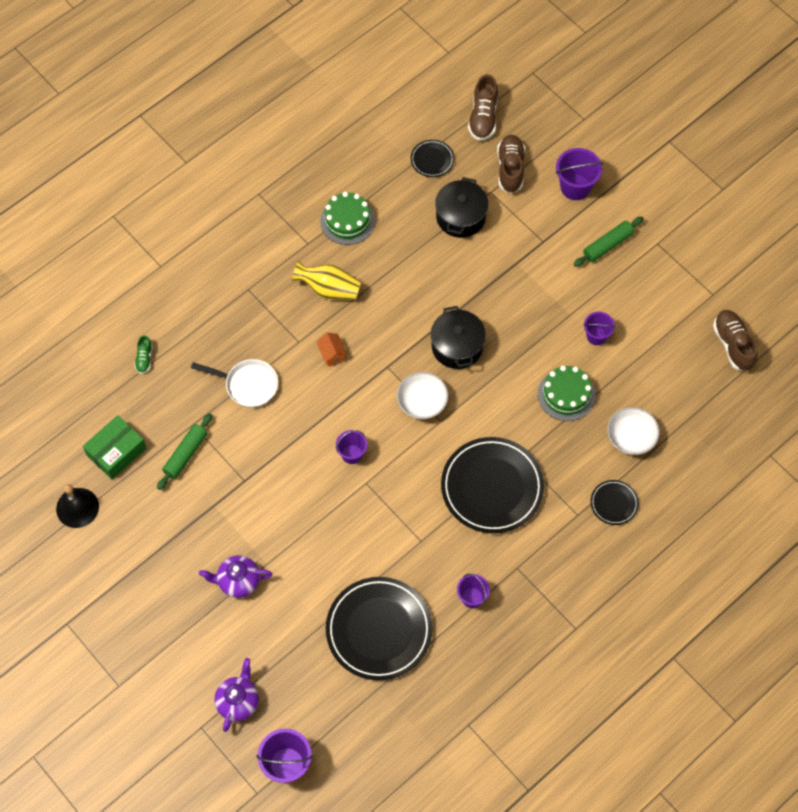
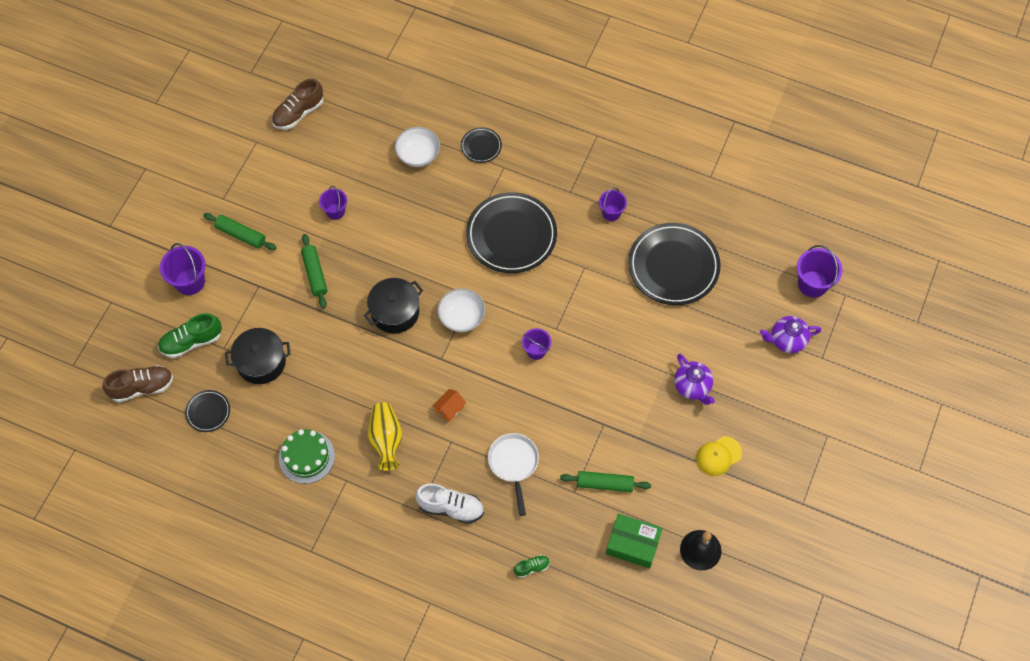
camera: 115 degrees left, 0 degrees up
(155, 570) = (718, 456): none -> yellow cap
(236, 316) = (451, 507): none -> white shoe
(510, 169) = (191, 341): brown shoe -> green shoe
(533, 293) = (315, 274): none -> green rolling pin
(566, 394) = (401, 213): green cake -> none

